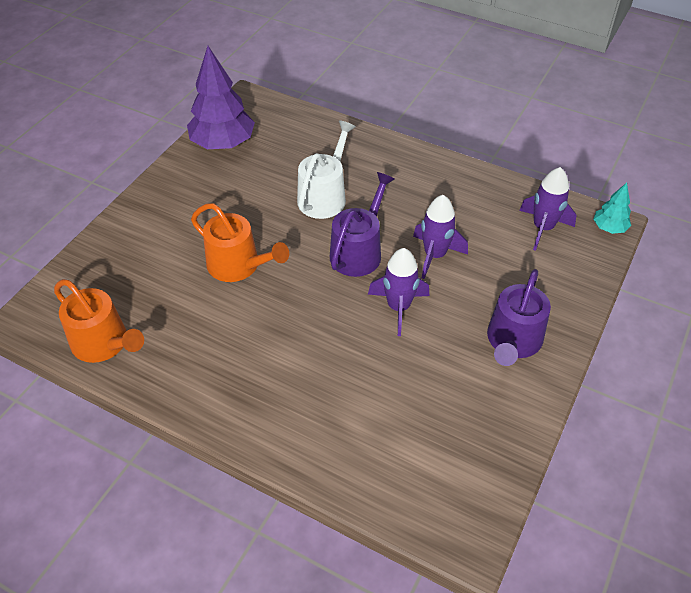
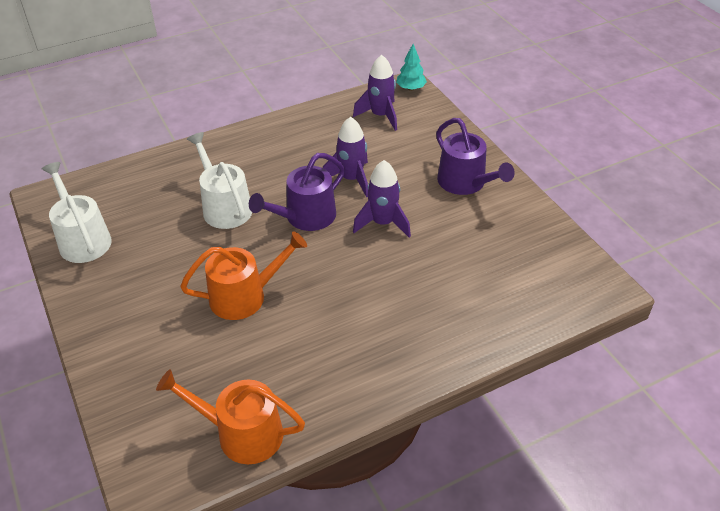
camera: 55 degrees left, 5 degrees down
(104, 343) = (242, 433): orange watering can -> orange watering can turned 150 degrees counterclockwise
(223, 144) = (83, 239): purple tree -> white watering can
(358, 252) = (305, 217): purple watering can -> purple watering can turned 105 degrees counterclockwise

